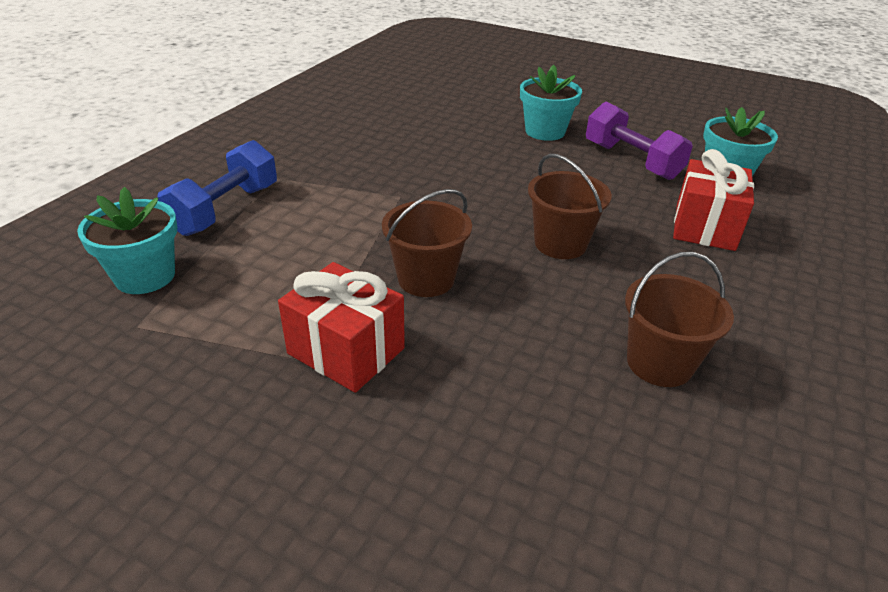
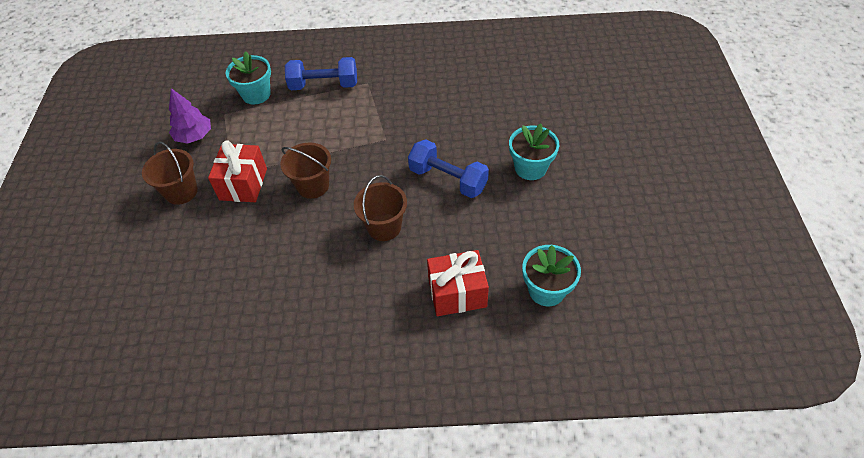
camera: 65 degrees right, 15 degrees up
(142, 382) = (194, 136): none -> purple tree
(517, 178) = (448, 179): none -> blue dumbbell
(631, 161) = (524, 229): purple dumbbell -> none
(659, 363) = (297, 303): brown bucket -> brown bucket (181, 192)

